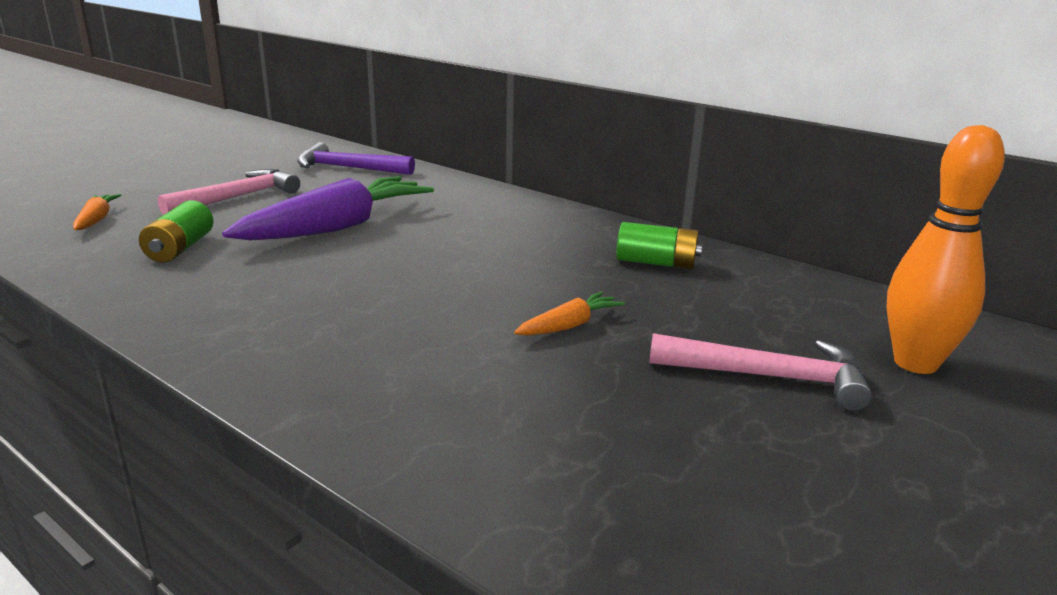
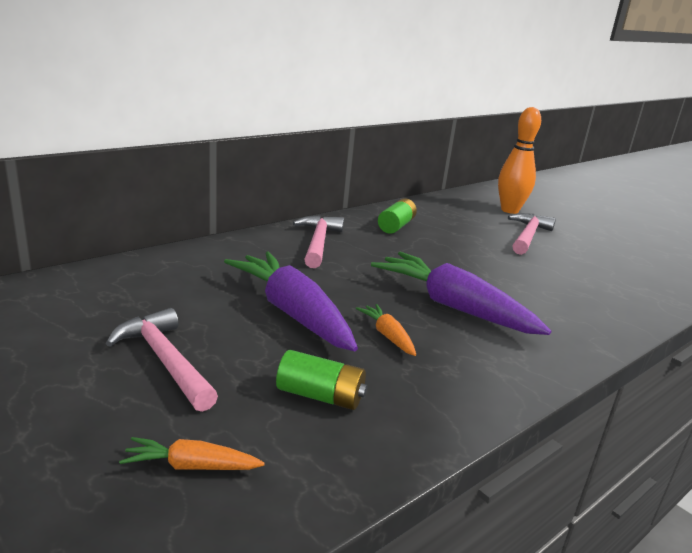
camera: 80 degrees left, 0 degrees up
(348, 168) = (103, 291): purple hammer -> none
(393, 304) = (453, 306): none -> purple carrot
(535, 224) = (318, 243): none -> pink hammer
(569, 326) = (481, 263): orange carrot -> orange carrot (387, 336)

